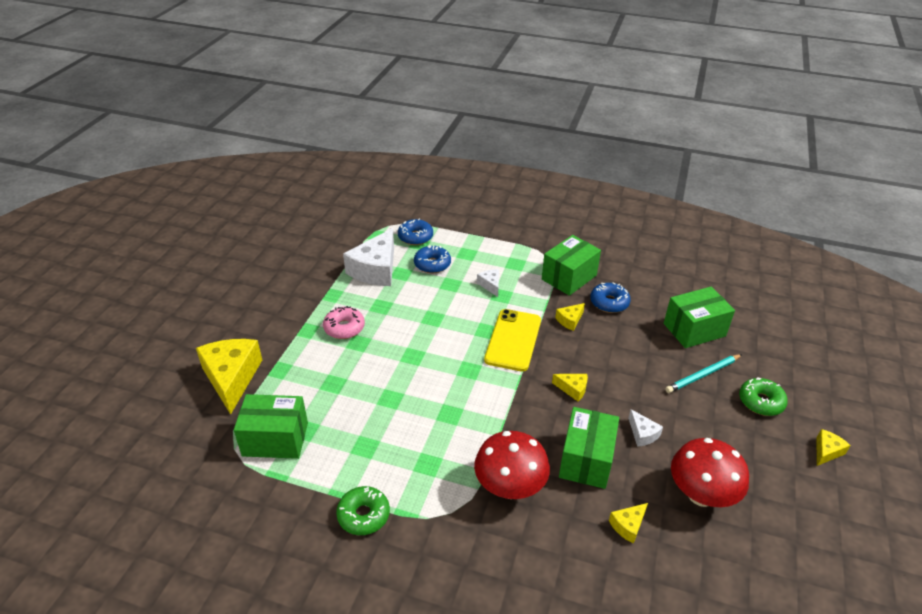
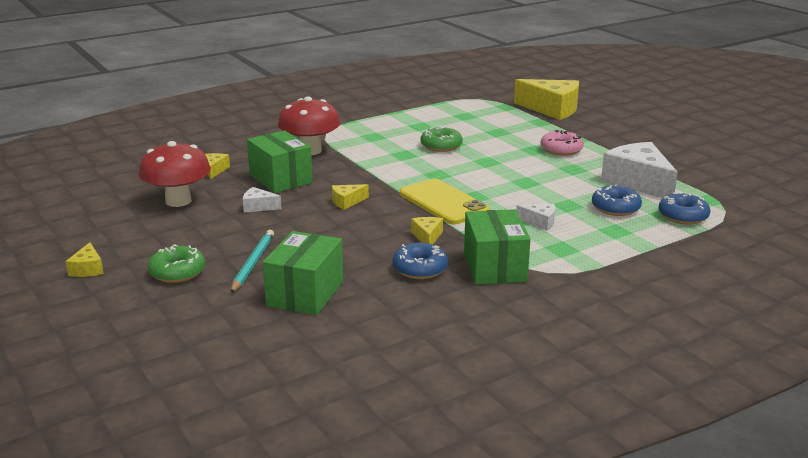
camera: 130 degrees right, 15 degrees down
(275, 439) = (470, 108): green box -> none
(363, 515) = (369, 113): green donut -> green donut (441, 146)

